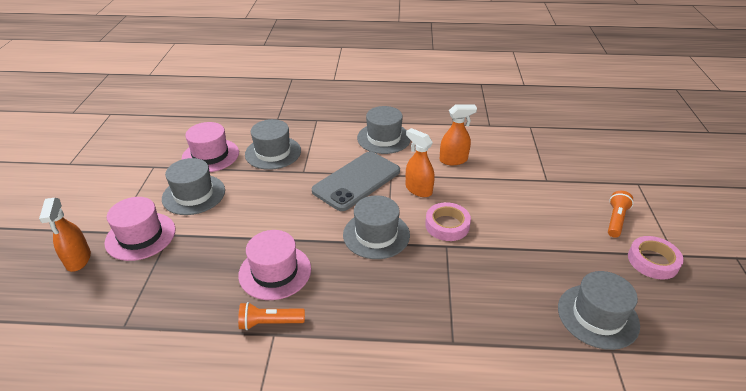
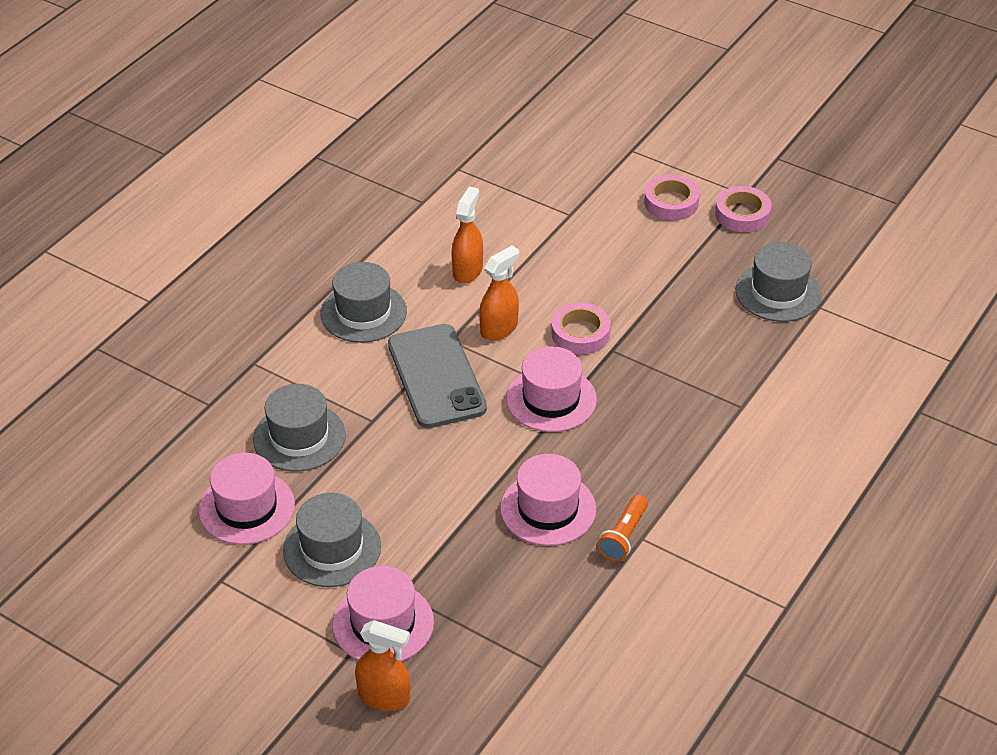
camera: 60 degrees left, 5 degrees up
(376, 235) = (551, 399): grey hat -> pink hat
(418, 189) = (499, 328): orange spray bottle -> orange spray bottle turned 150 degrees clockwise
(615, 220) = (671, 202): orange flashlight -> pink tape

